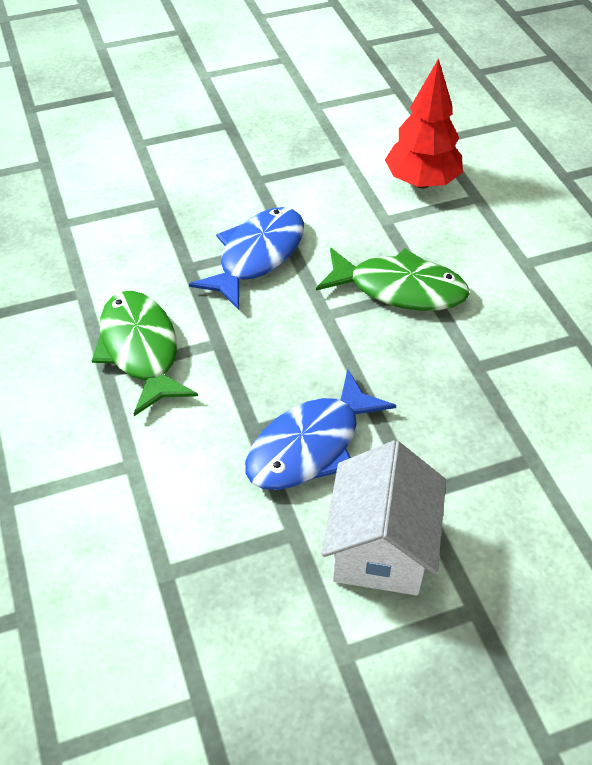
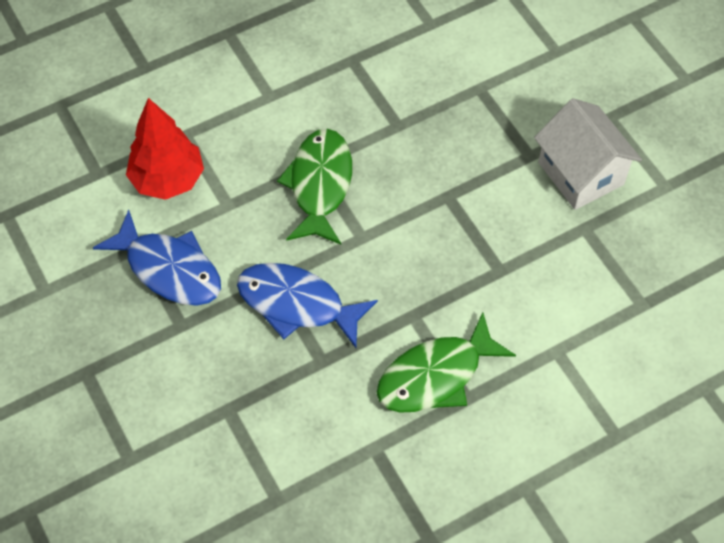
camera: 100 degrees left, 10 degrees up
(310, 445) = (505, 228): blue fish -> blue fish (169, 269)
(381, 548) = (580, 173): white house -> white house turned 60 degrees clockwise

